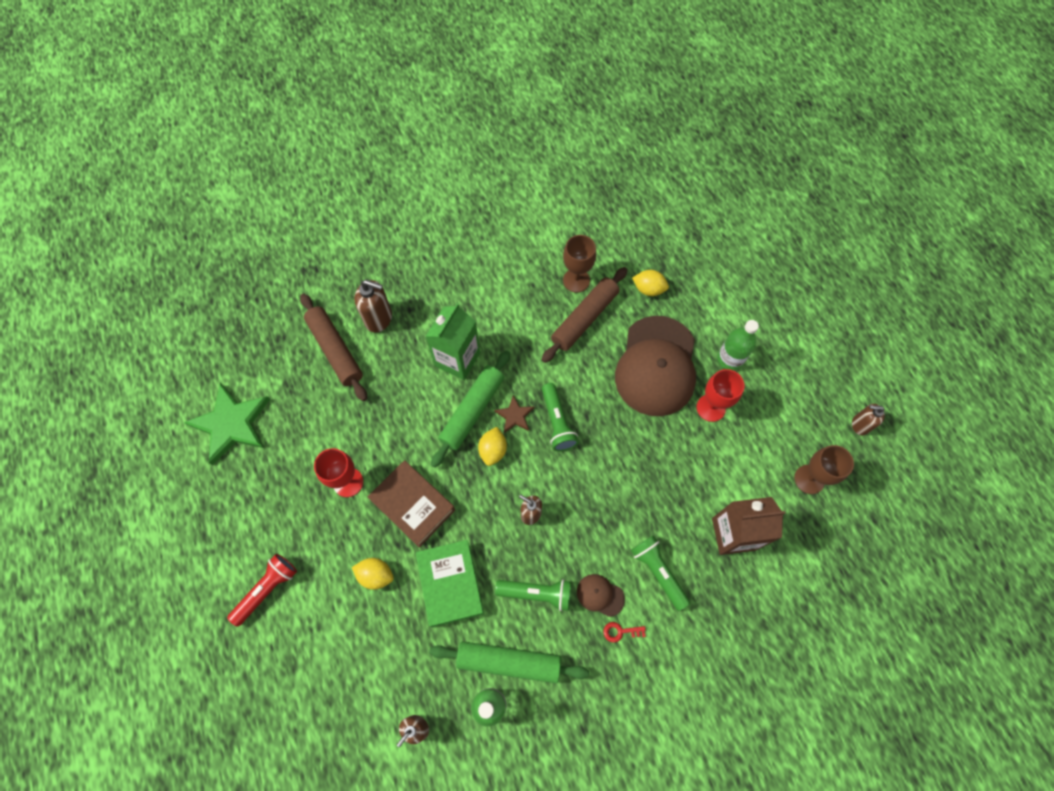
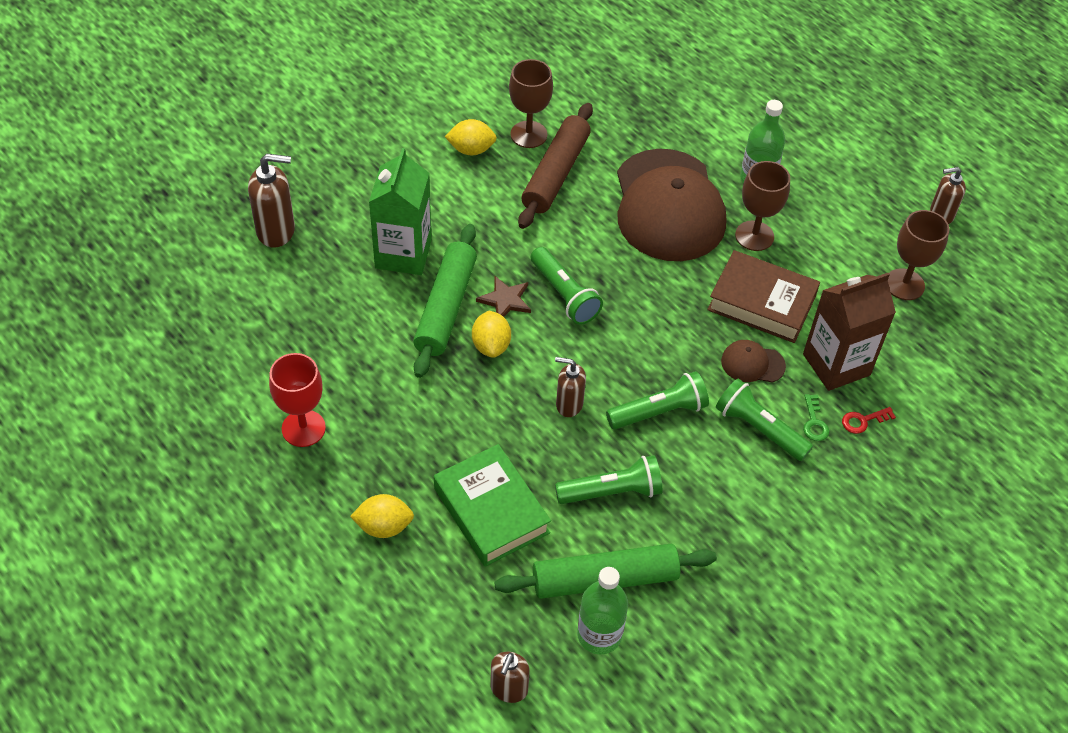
camera: 20 degrees left, 15 degrees down
(231, 424) = (107, 399): green star -> none
(267, 589) = (233, 583): red flashlight -> none
(335, 350) = (227, 280): brown rolling pin -> none
(413, 505) = (405, 433): brown book -> brown book (761, 303)
(591, 537) = (659, 412): none -> green flashlight
(600, 595) = (695, 473): brown cap -> brown cap (752, 363)
(620, 631) = (737, 507): red key -> red key (863, 421)
(648, 289) = (626, 125): yellow lemon -> yellow lemon (471, 150)
(700, 578) = (814, 422): none -> green key
(711, 408) = (754, 236): red goblet -> brown goblet

